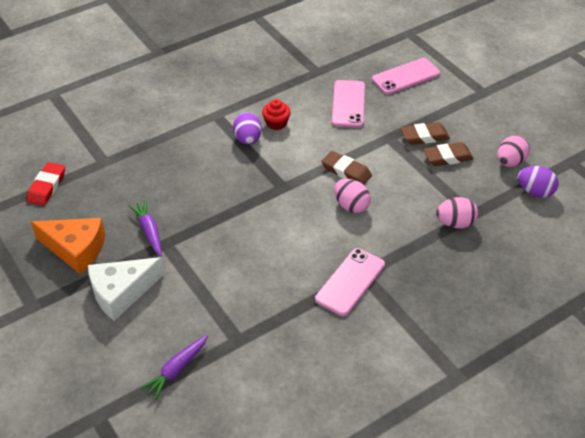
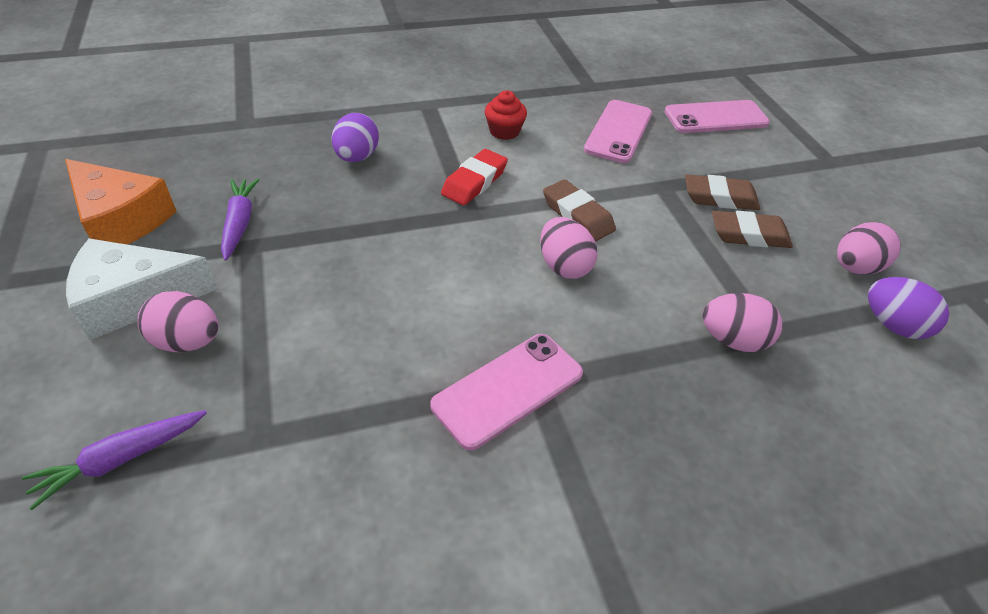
camera: 15 degrees right, 0 degrees up
(47, 187) = (150, 133): red eraser -> red eraser (474, 182)
(168, 306) = (188, 341): none -> pink egg
(248, 139) = (453, 141): purple egg -> purple egg (357, 157)

